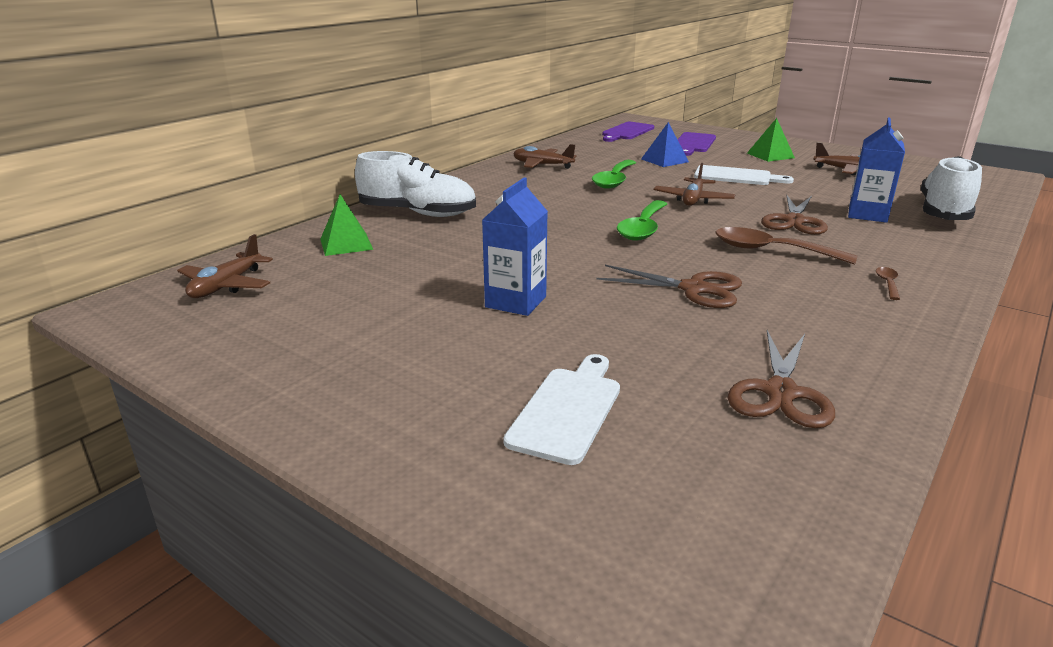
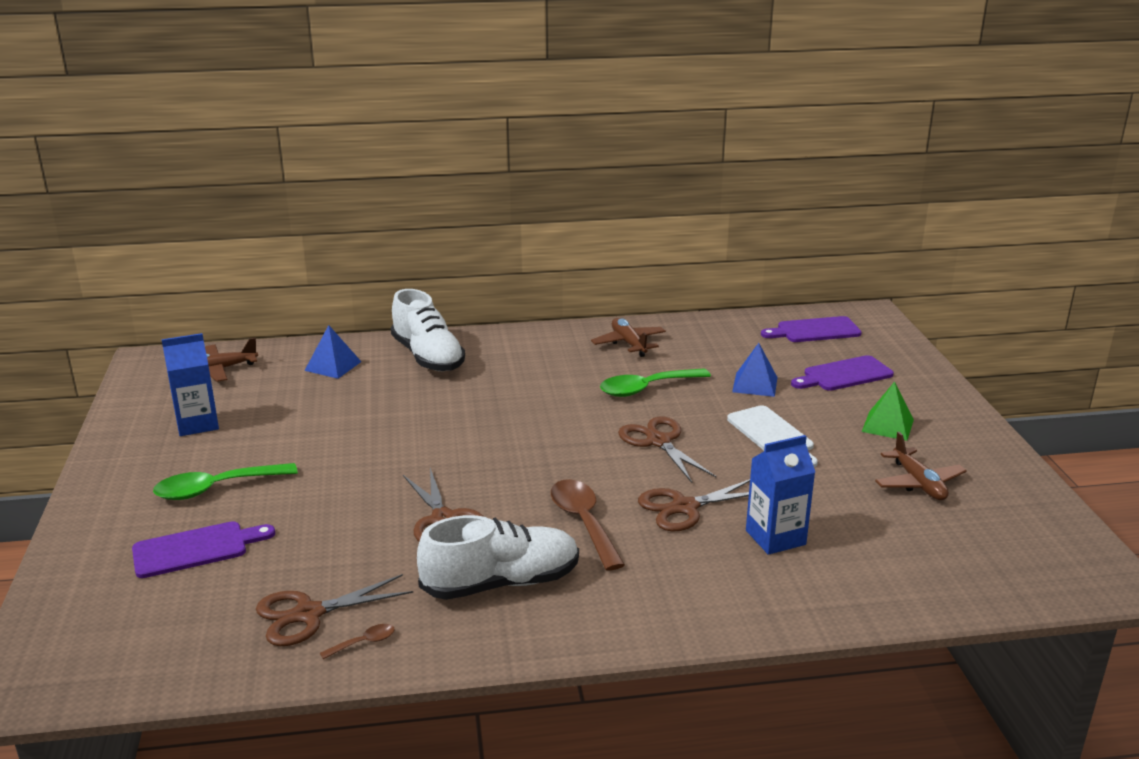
camera: 45 degrees right, 0 degrees up
(346, 244) = (333, 366): green pyramid -> blue pyramid
(516, 302) = (323, 465): blue carton -> blue carton (197, 424)
(567, 410) = (196, 549): white cutting board -> purple cutting board
(643, 228) = (544, 449): green spoon -> green spoon (217, 488)
(693, 200) = (658, 441): brown plane -> brown scissors
(887, 284) = (588, 600): brown spoon -> brown spoon (363, 643)
(944, 212) = (866, 577): white shoe -> white shoe (501, 583)

